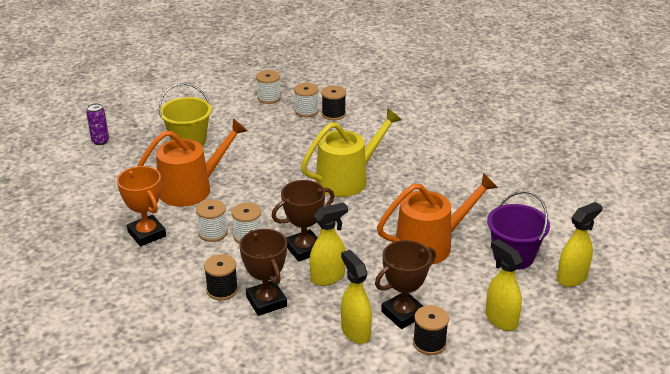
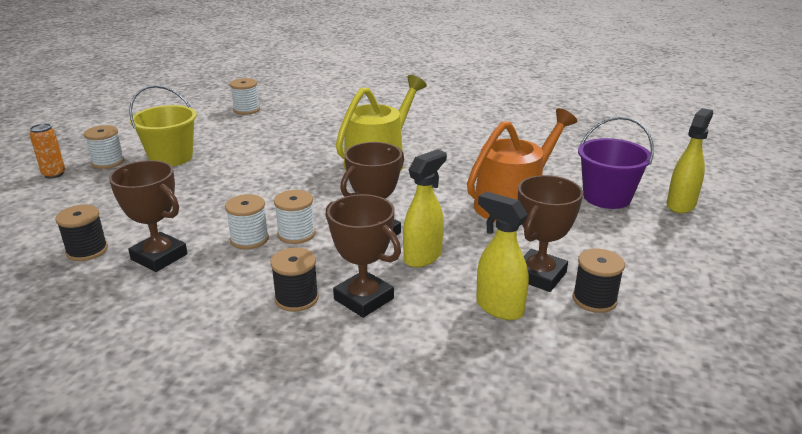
camera: 20 degrees left, 5 degrees down
(100, 141) = (54, 174): purple can -> orange can
(147, 234) = (159, 257): orange trophy -> brown trophy
(191, 188) = (197, 200): orange watering can -> none
(306, 111) = (295, 114): white spool -> white spool (108, 162)
(333, 114) = (326, 113): black spool -> black spool (87, 250)
(500, 319) = (649, 257): yellow spray bottle -> none

